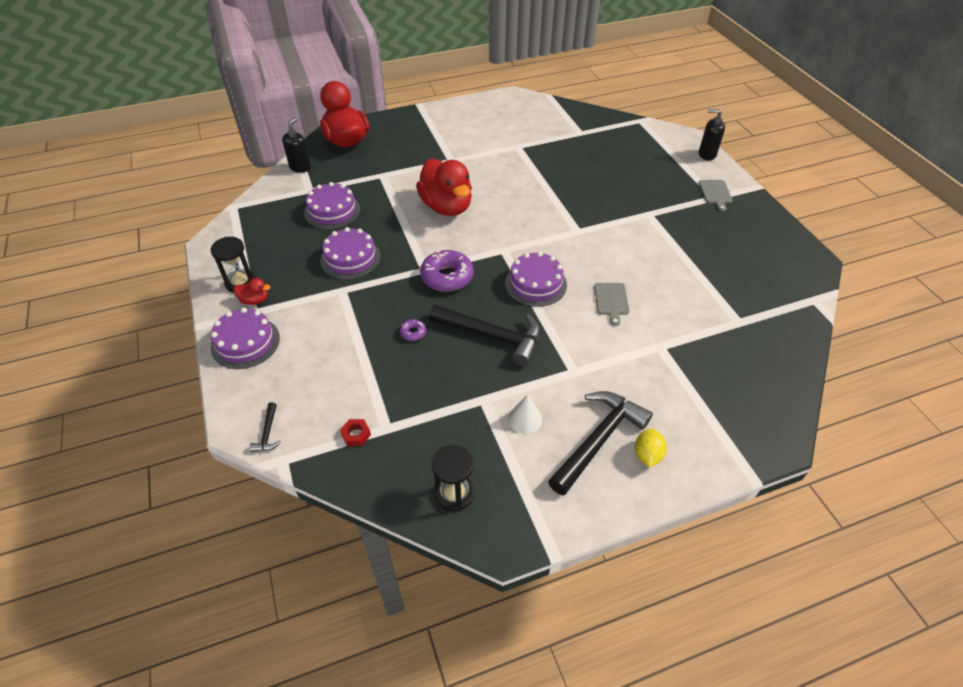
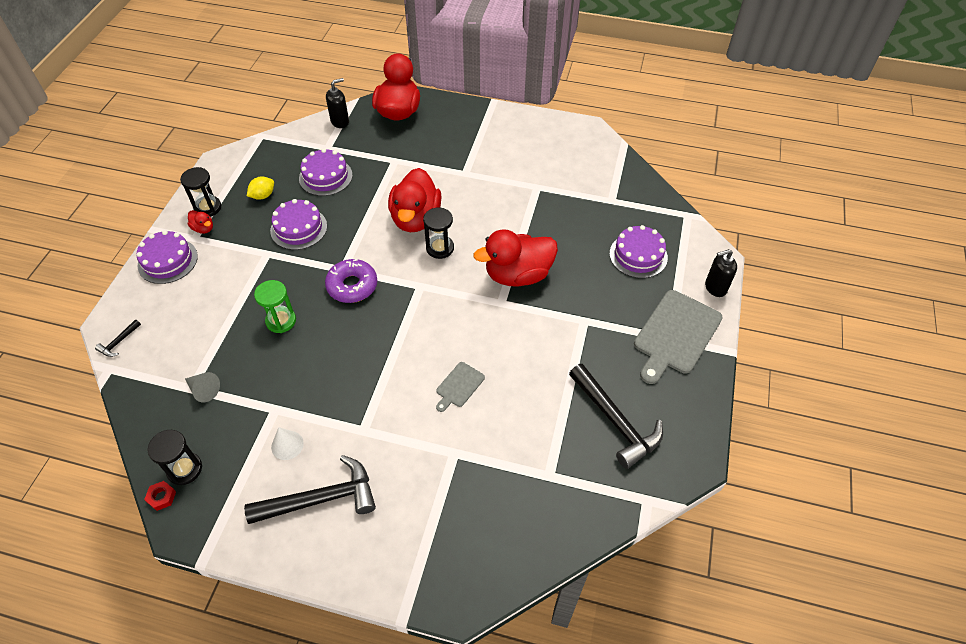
camera: 35 degrees right, 5 degrees up
(356, 434) = (168, 380): red nut -> red nut (161, 497)
(401, 422) = (204, 390): none -> grey cone
(413, 333) = (281, 321): purple donut -> green hourglass
(489, 217) = (440, 248): none -> black hourglass
(492, 336) = (333, 359): black hammer -> black hammer (615, 421)
(535, 284) = (413, 333): purple cake -> purple cake (638, 255)
(569, 208) = (518, 275): none -> red duck
(647, 455) = (343, 537): yellow lemon -> yellow lemon (263, 195)
(706, 154) = (715, 287): black soap dispenser -> black soap dispenser turned 60 degrees counterclockwise
(715, 193) = (675, 334): grey cutting board -> grey cutting board, size x2.03

